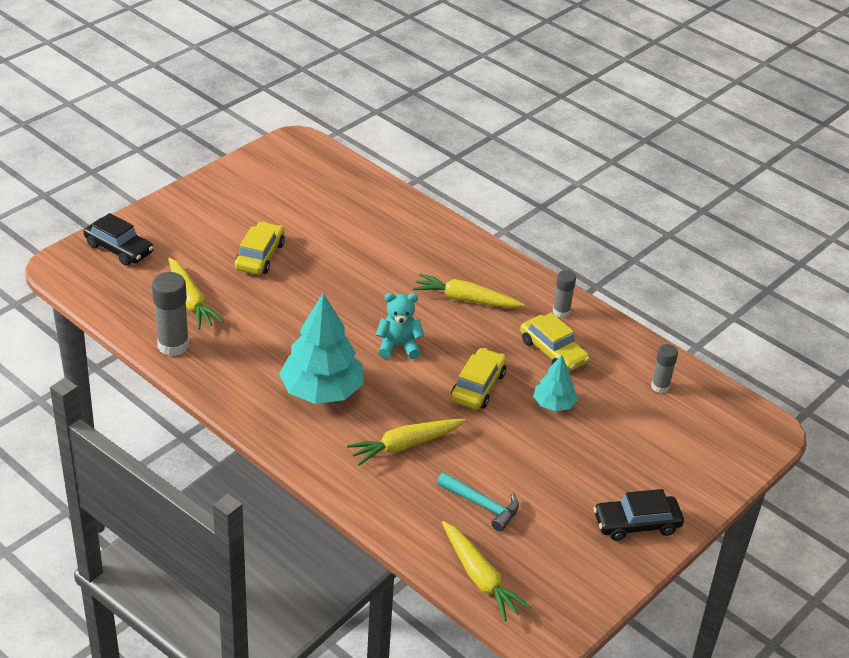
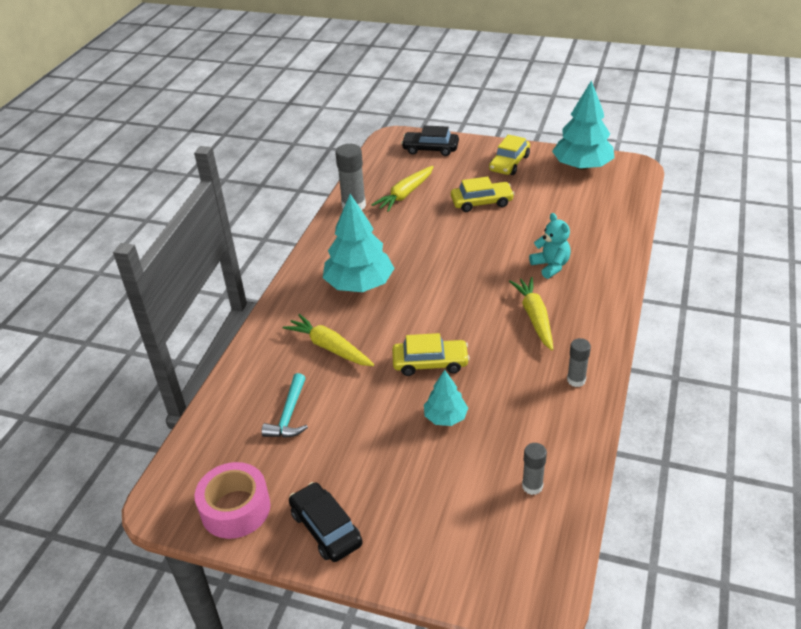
camera: 70 degrees right, 0 degrees up
(119, 249) = (430, 149): black car -> black car turned 90 degrees clockwise
(264, 169) = (582, 166): none -> turquoise tree
(398, 347) = (441, 303): turquoise teddy bear -> turquoise teddy bear (550, 266)
(480, 577) = (205, 442): yellow carrot -> none
(553, 351) = (516, 393): yellow car -> yellow car (509, 163)
(580, 578) = (235, 508): none -> pink tape

